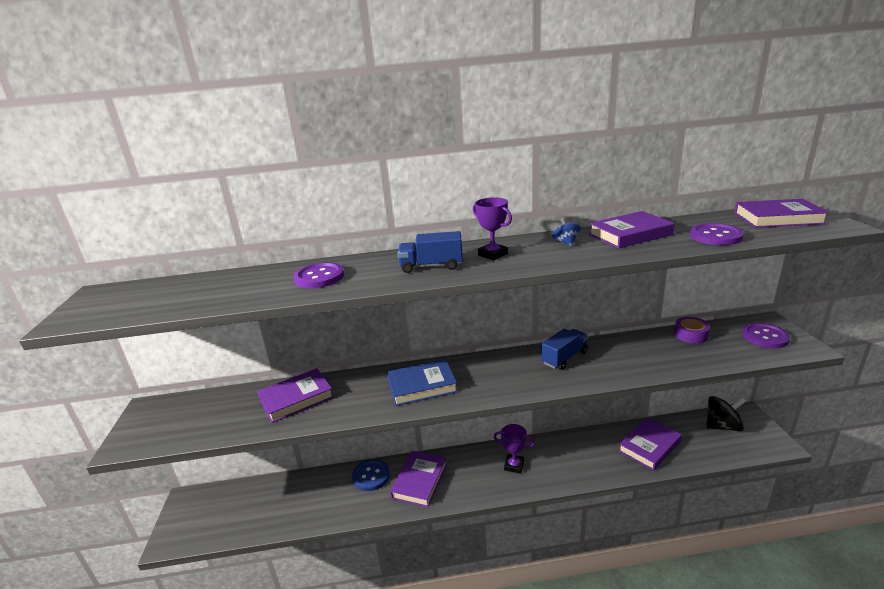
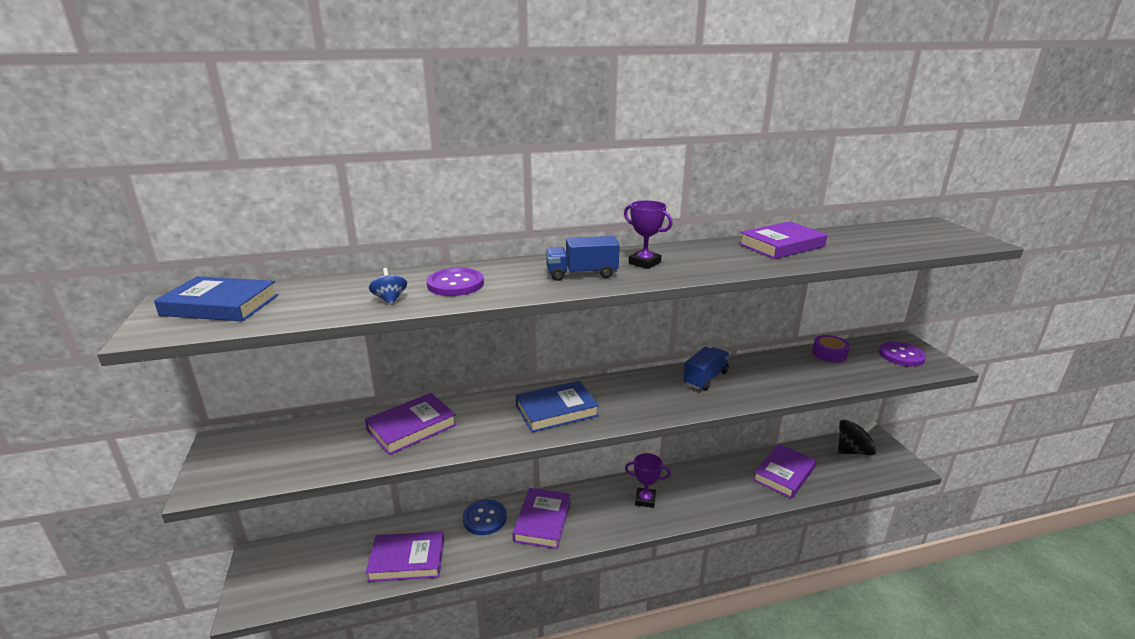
camera: 10 degrees left, 0 degrees up
(127, 298) = (220, 305): none -> blue book
(566, 242) = (718, 252): blue spinning top -> blue spinning top (390, 299)
(715, 236) = (867, 249): purple button -> none
(777, 218) = (920, 233): purple book -> purple book (407, 560)

